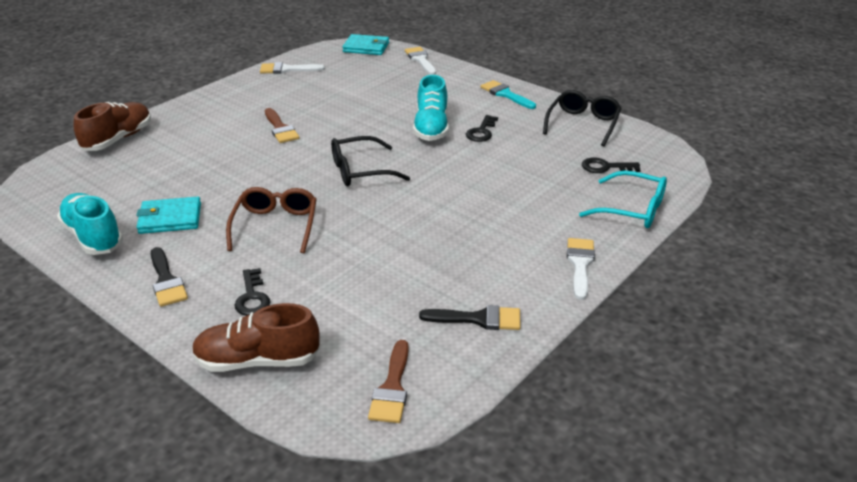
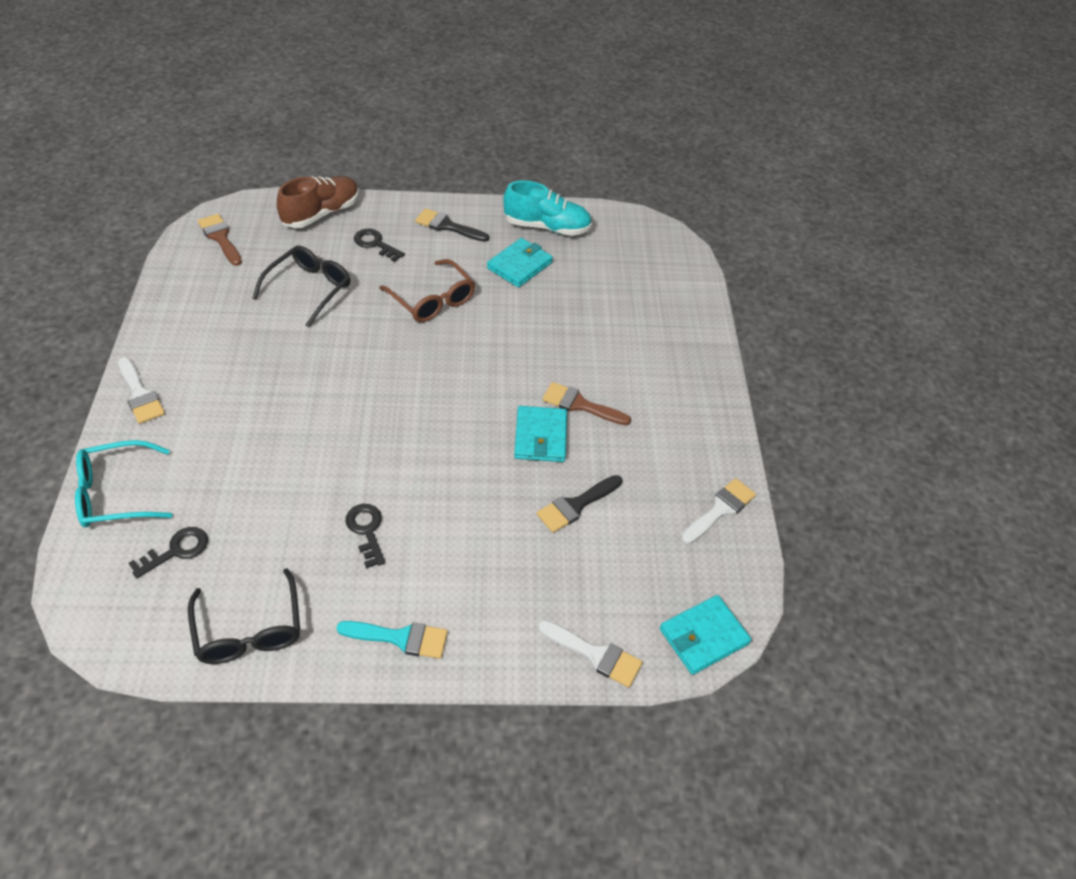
camera: 135 degrees right, 15 degrees up
(118, 139) = (692, 308): brown shoe -> none
(327, 126) = (540, 436): none -> turquoise wallet
(360, 171) = (434, 393): black glasses -> black glasses (309, 289)
(431, 128) = (430, 502): turquoise shoe -> none
(478, 319) = (196, 305): black brush -> black brush (576, 505)

